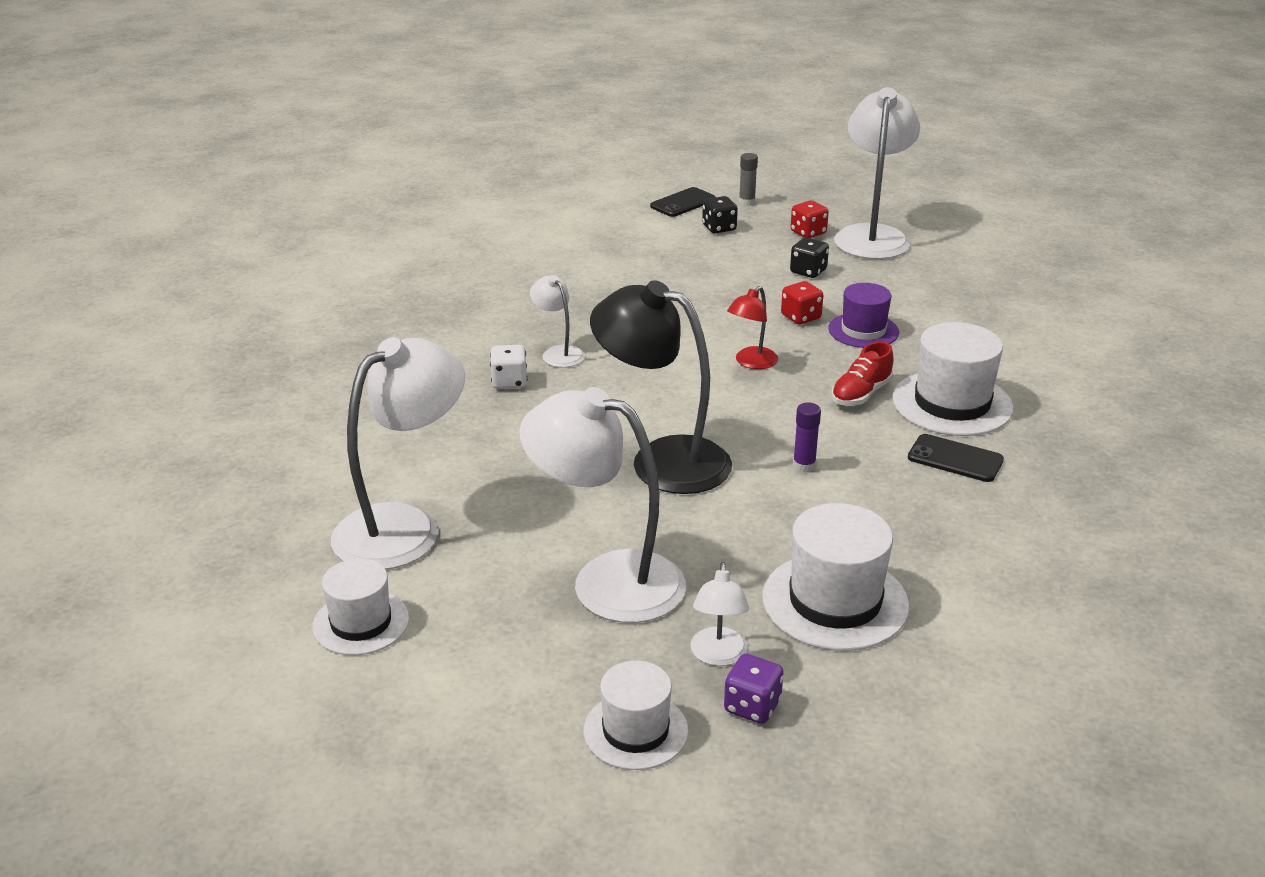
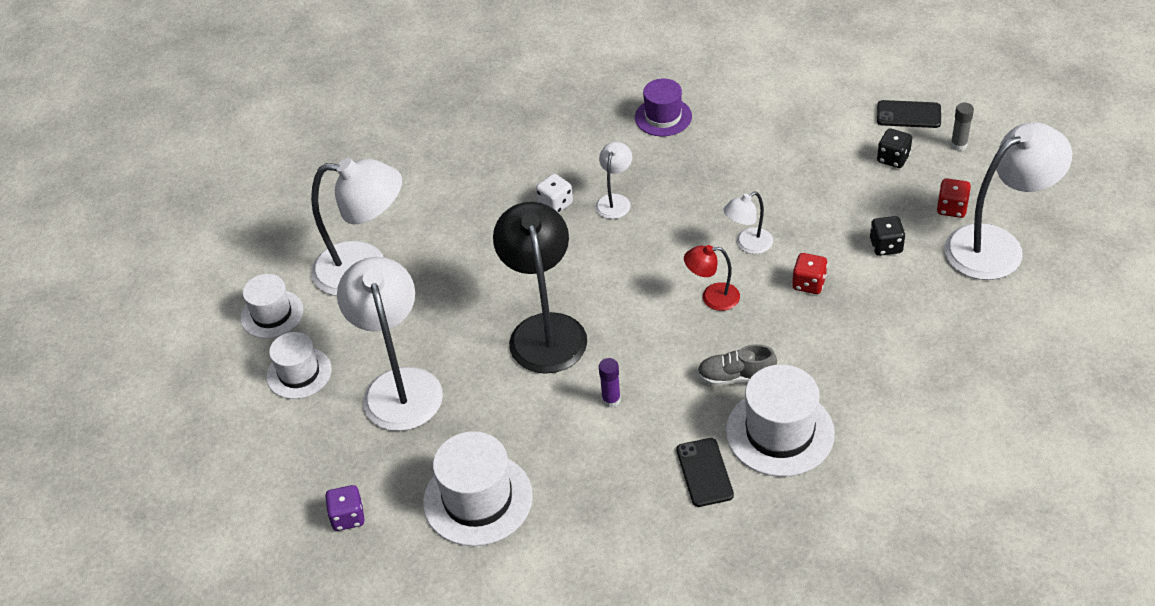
camera: 55 degrees right, 15 degrees up
(635, 730) = (286, 480): white hat -> white hat (299, 373)
(718, 656) = (377, 476): white lamp -> white lamp (748, 245)
(861, 394) = (736, 377): red shoe -> grey shoe
(863, 330) = (830, 327): purple hat -> purple hat (663, 117)

